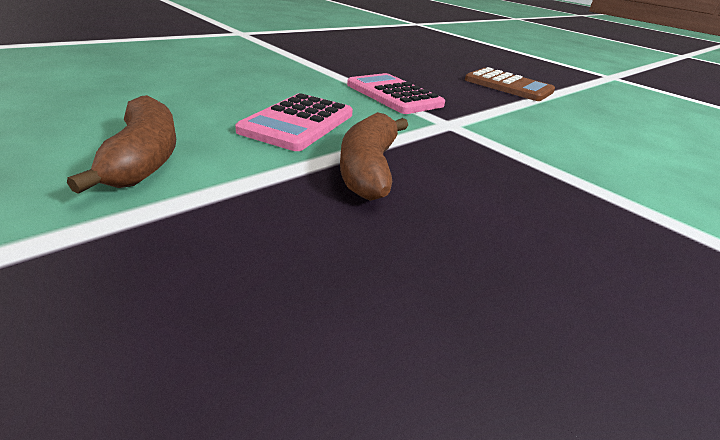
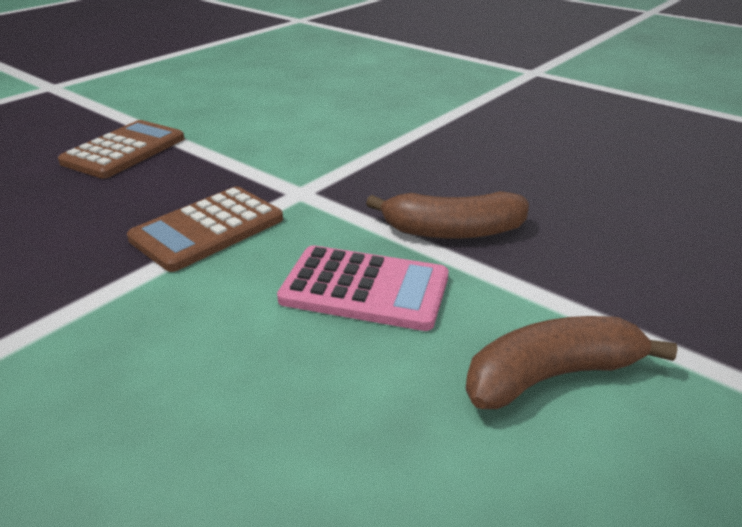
camera: 95 degrees left, 0 degrees up
(394, 95) = (208, 229): pink calculator -> brown calculator

